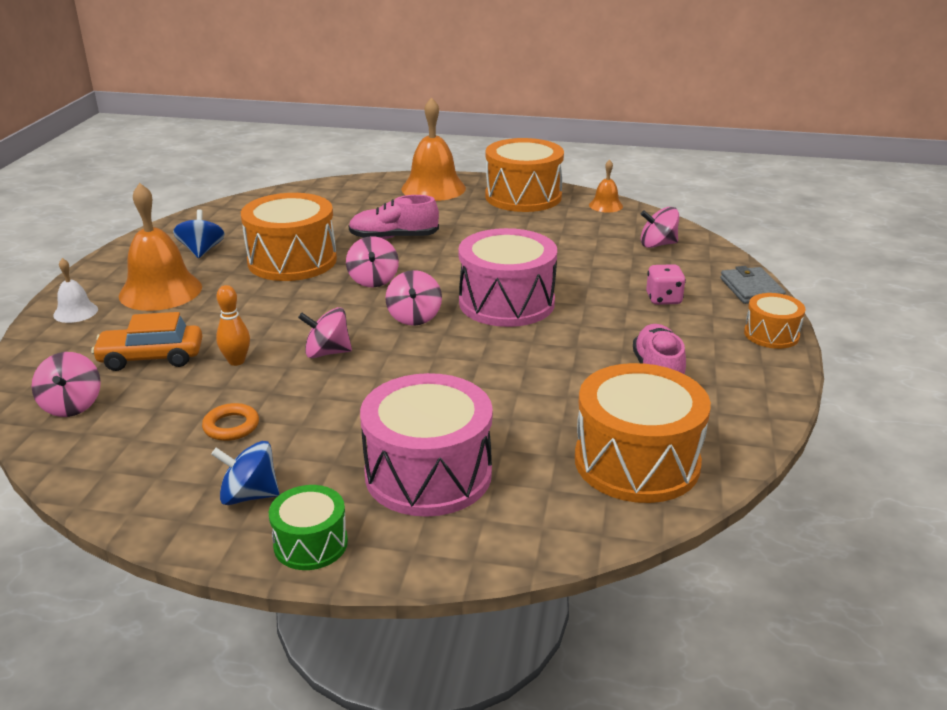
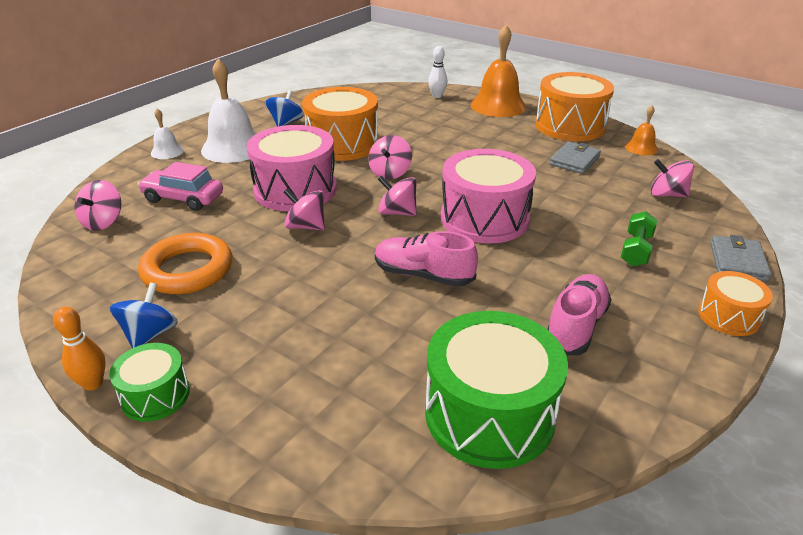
camera: 25 degrees right, 5 degrees up
(151, 358) = (183, 198): orange car -> pink car
(160, 291) = (233, 148): orange bell -> white bell
(231, 426) = (188, 270): orange ring -> orange ring, size x1.93
(236, 361) = (236, 216): orange bowling pin -> orange bowling pin (93, 383)
(249, 495) = (150, 334): blue spinning top -> blue spinning top turned 75 degrees clockwise
(357, 189) = (437, 96): none -> white bowling pin
(393, 238) = (434, 141): pink shoe -> pink shoe (423, 275)
(414, 317) = (397, 212): pink spinning top -> pink spinning top turned 90 degrees clockwise
(428, 474) = (296, 361): pink drum -> pink drum (295, 189)
(552, 230) = (574, 160): none -> grey wallet
(636, 462) = (489, 414): orange drum -> green drum
(663, 299) = (636, 250): pink dice -> green dumbbell

